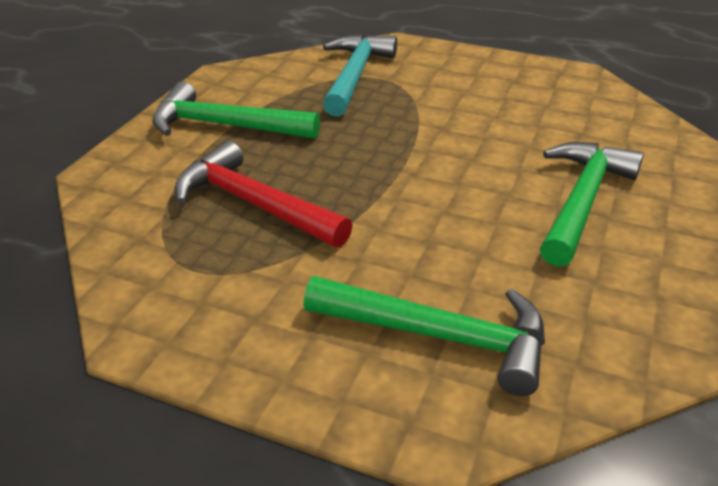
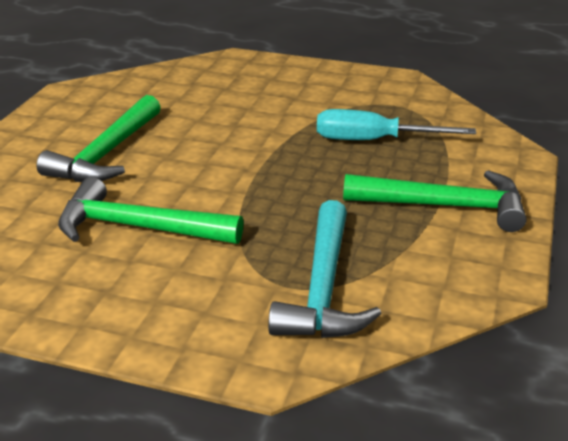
camera: 175 degrees right, 5 degrees down
(253, 204) = (374, 141): red hammer -> turquoise screwdriver
(441, 336) = (231, 84): green hammer -> green hammer (137, 227)

